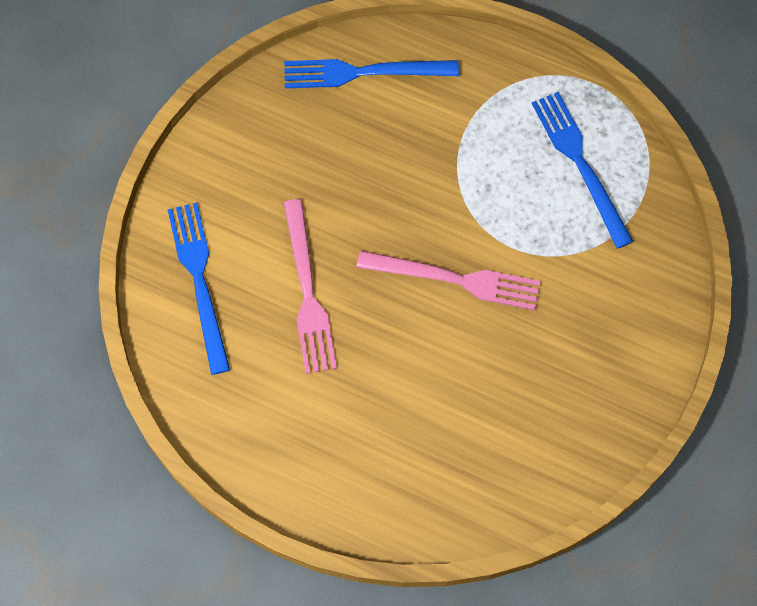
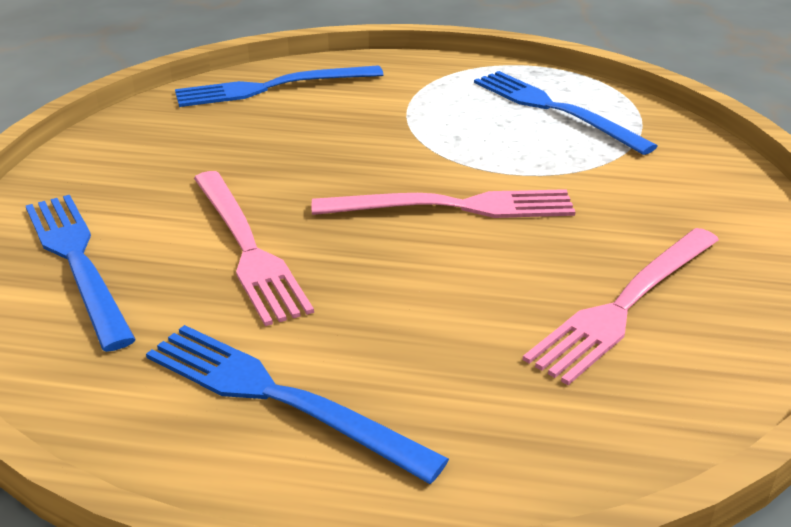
camera: 15 degrees left, 35 degrees down
(303, 435) = (279, 398): none -> blue fork
(525, 409) = (625, 305): none -> pink fork

